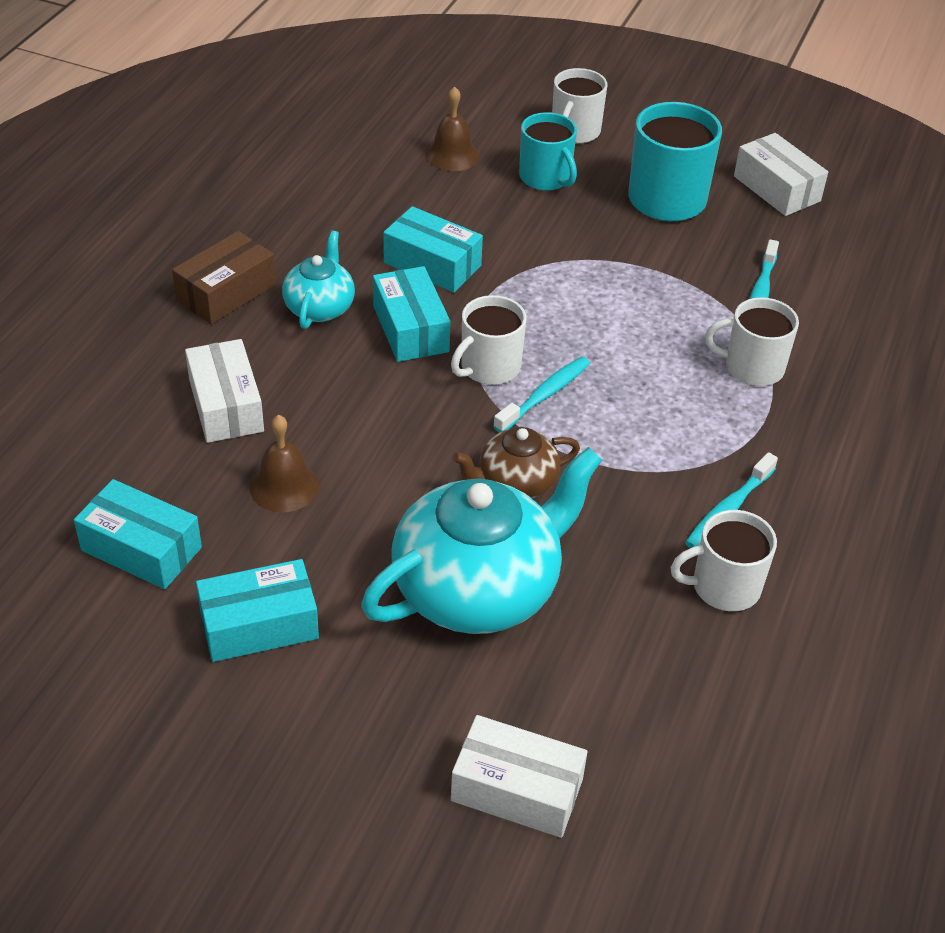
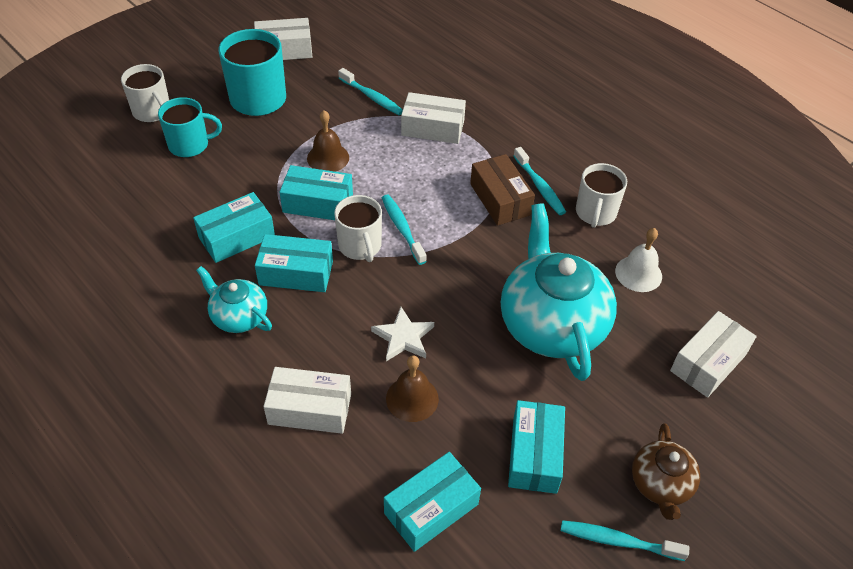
camera: 65 degrees left, 5 degrees up
(170, 743) = (618, 541): none -> turquoise toothbrush
(226, 292) = (181, 369): brown box -> brown box (500, 199)
(370, 450) = (403, 337): none -> white star
(452, 155) = (124, 182): brown bell -> brown bell (328, 158)
(515, 483) = (471, 272): brown teapot -> brown teapot (660, 484)
(532, 309) = (318, 203): none -> turquoise box
(637, 666) = (638, 273): none -> white bell
(752, 367) = (432, 128): white mug -> white box

